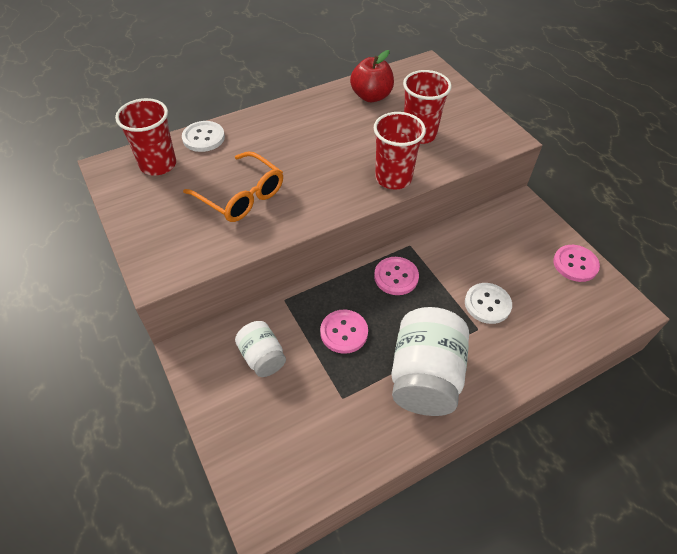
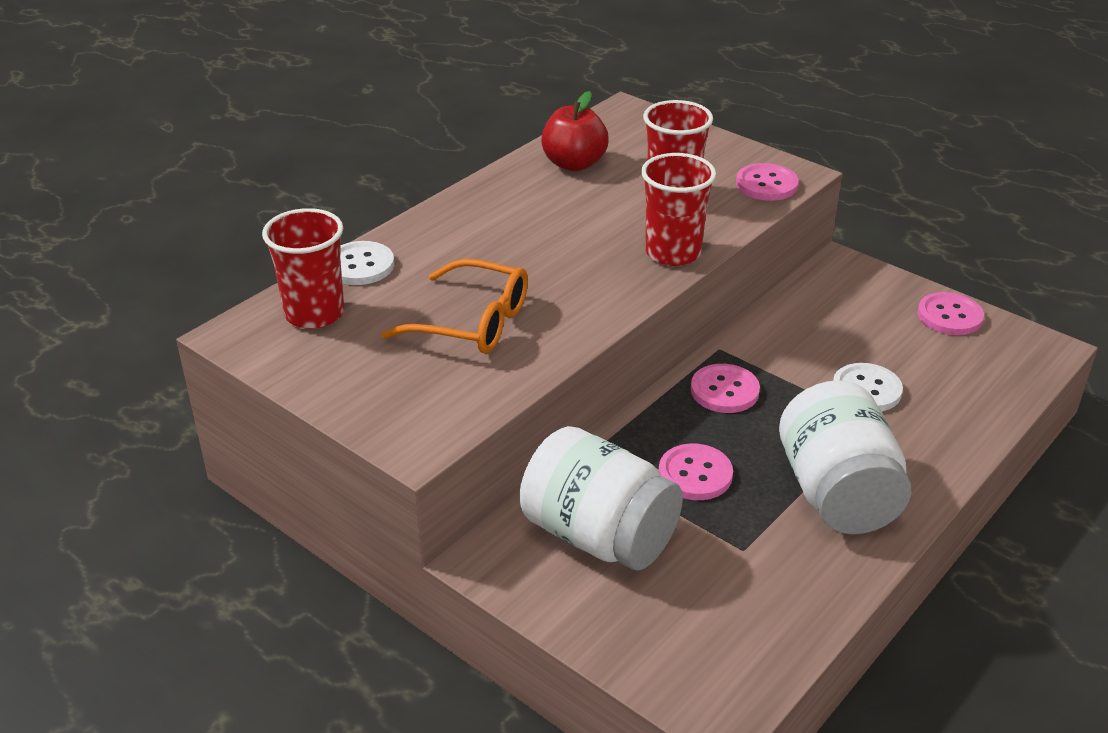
camera: 20 degrees left, 15 degrees down
(262, 357) = (598, 536): white jar -> white jar, size x1.84
(485, 141) = (766, 184): none -> pink button

